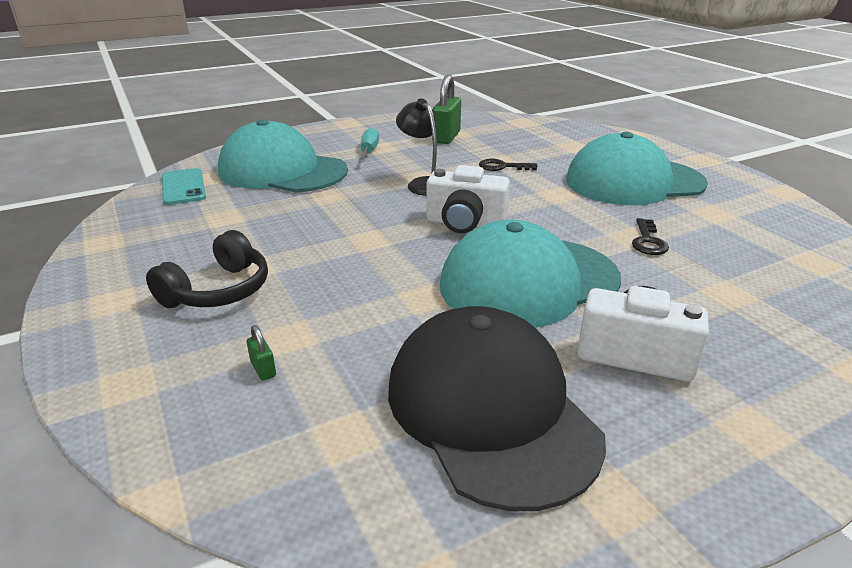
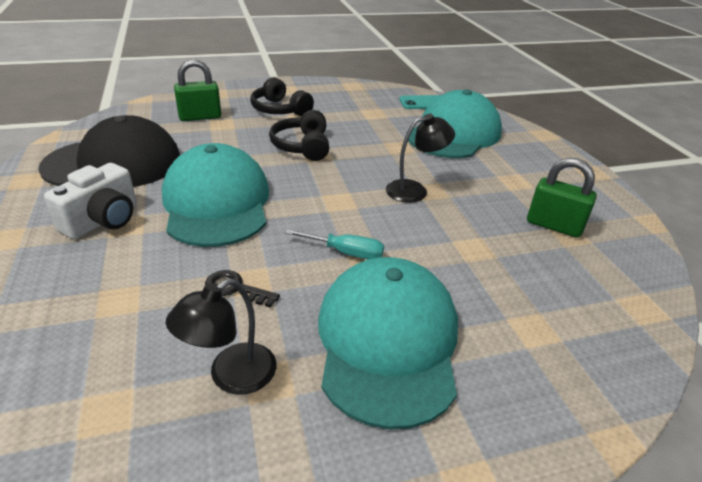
camera: 100 degrees right, 5 degrees up
(263, 369) = (200, 117): green padlock -> green padlock, size x2.27
(351, 252) = (302, 146): none -> black headphones
(369, 151) = (503, 174): turquoise screwdriver -> turquoise screwdriver (345, 252)
(465, 223) = (324, 195): white camera -> none
(502, 167) = (453, 245): black key -> none
(728, 225) = (231, 376): none -> black lamp

